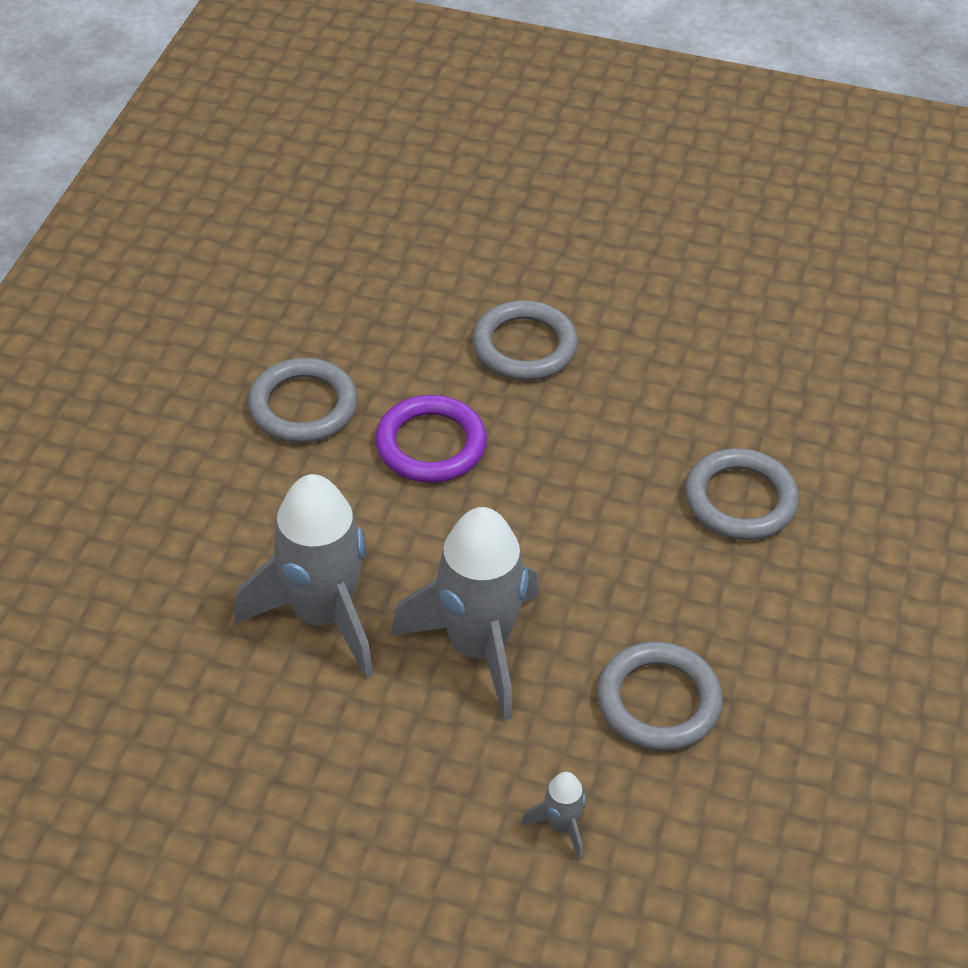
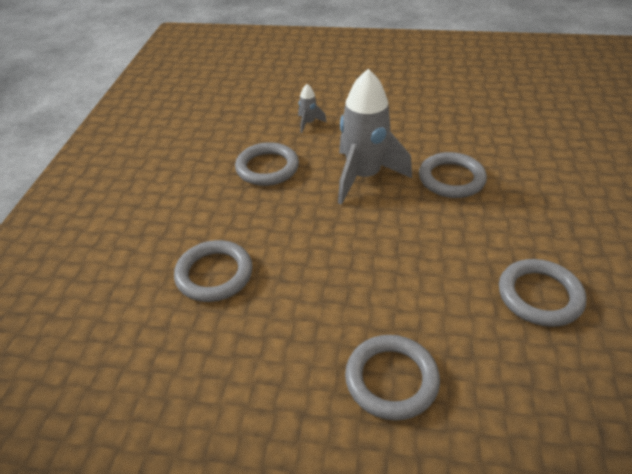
camera: 175 degrees right, 5 degrees down
(322, 615) = (451, 179): grey rocket -> grey ring
(431, 444) = (434, 281): purple ring -> none

